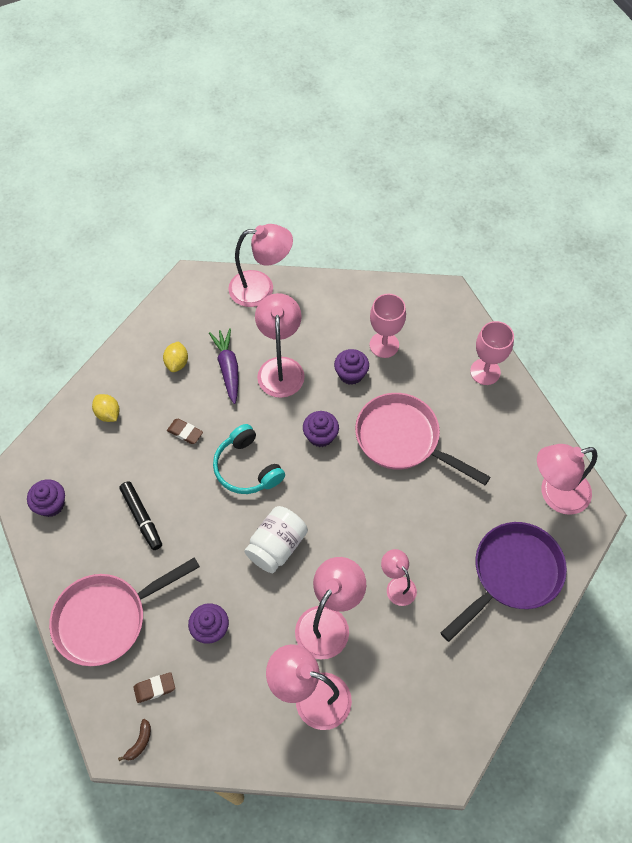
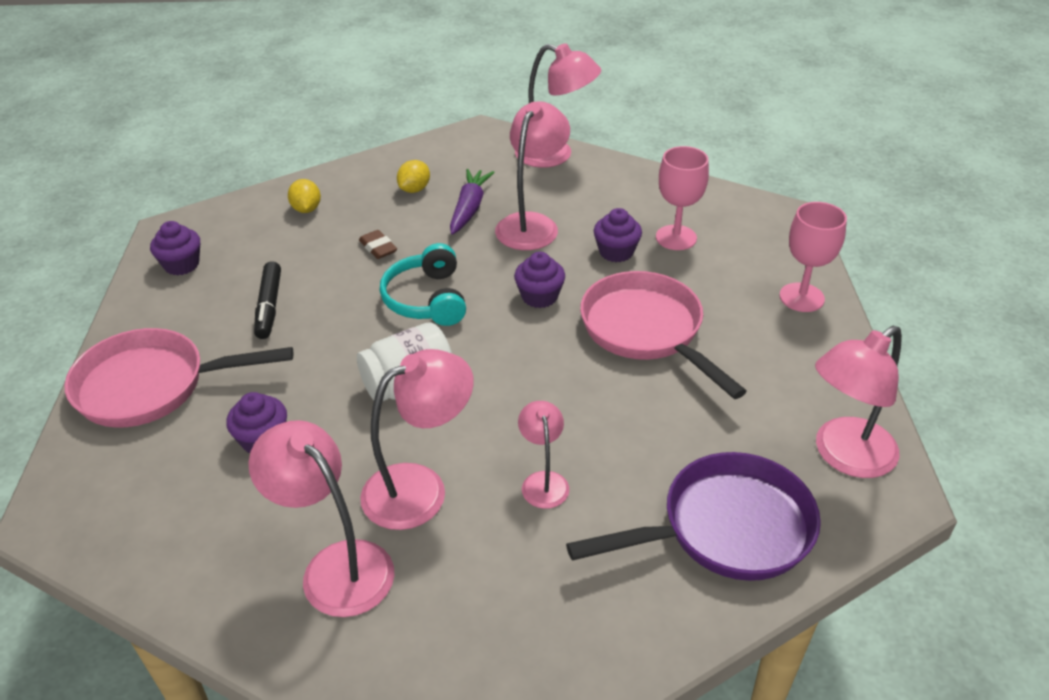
camera: 25 degrees right, 20 degrees down
(139, 742) = (78, 528): brown banana -> none
(154, 688) = (145, 477): brown eraser -> none
(555, 494) = (844, 456): pink lamp -> pink lamp turned 45 degrees counterclockwise

